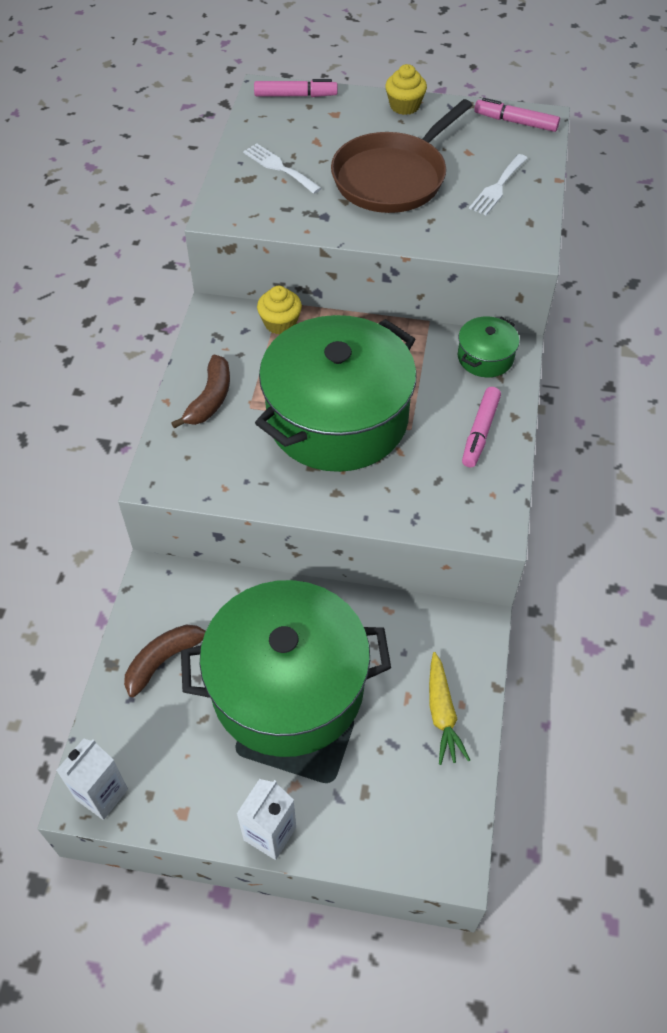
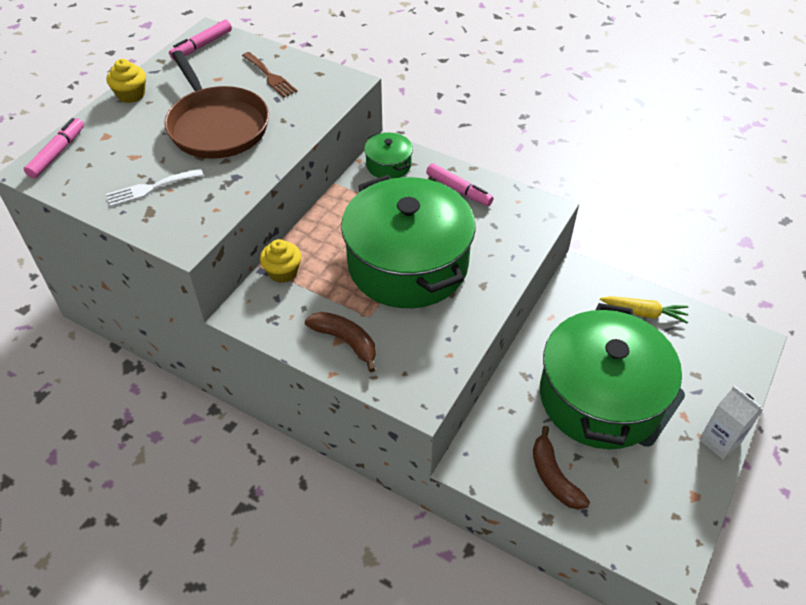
camera: 70 degrees left, 5 degrees down
(101, 794) = (669, 552): white carton -> none
(497, 187) = (270, 76): white fork -> brown fork

